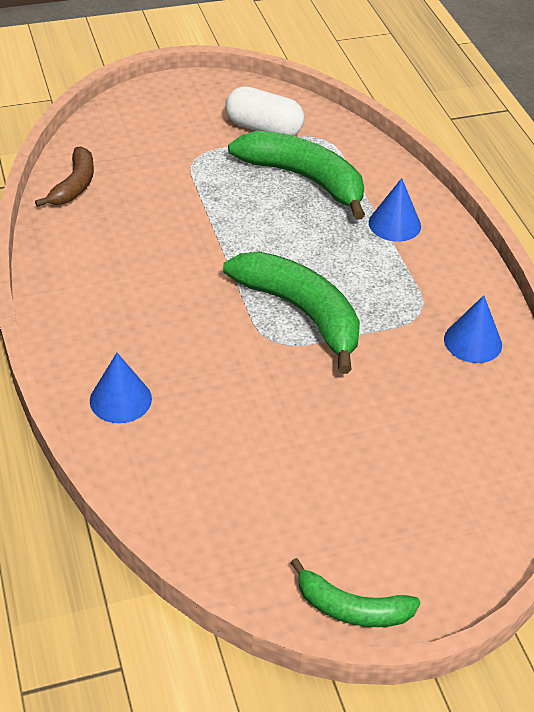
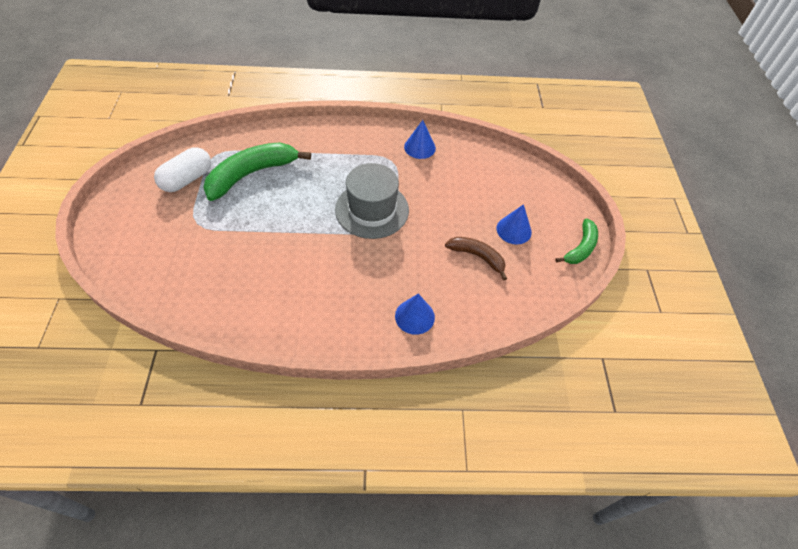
camera: 75 degrees left, 10 degrees up
(74, 185) = (187, 301): brown banana -> brown banana (477, 257)
(301, 313) = (372, 210): green banana -> grey hat
(394, 224) = (314, 147): blue cone -> blue cone (514, 230)

